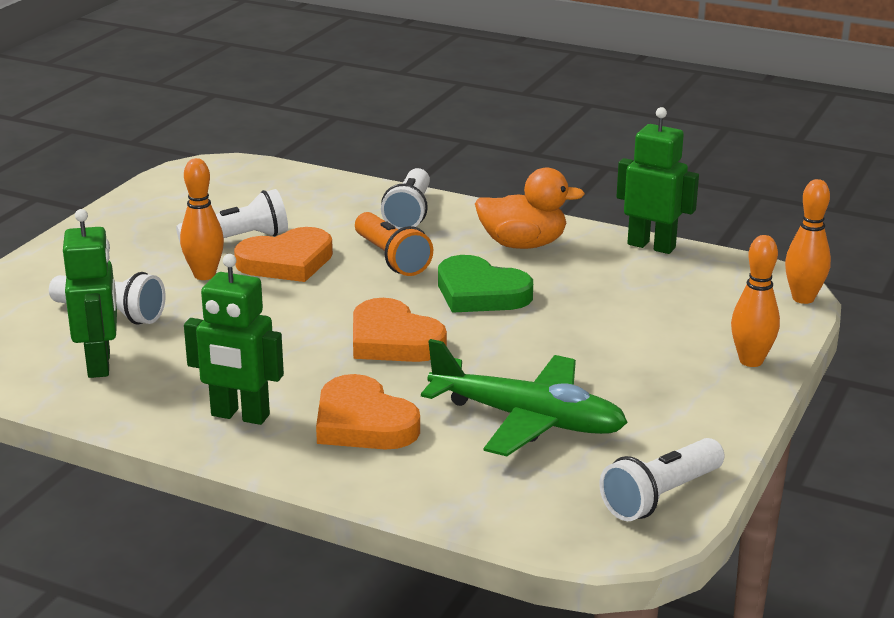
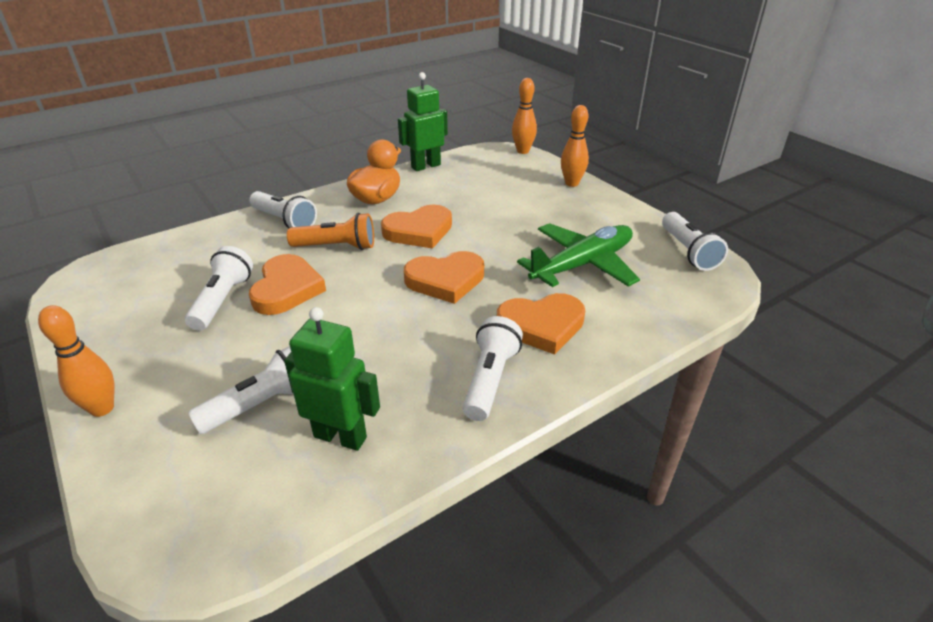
camera: 60 degrees left, 10 degrees up
(204, 275) = (258, 333): orange bowling pin -> orange bowling pin (102, 408)
(240, 416) = (490, 379): green robot -> white flashlight
(480, 293) = (419, 231): green heart -> orange heart

